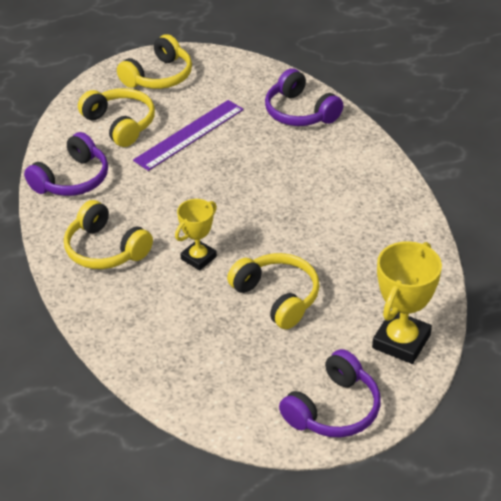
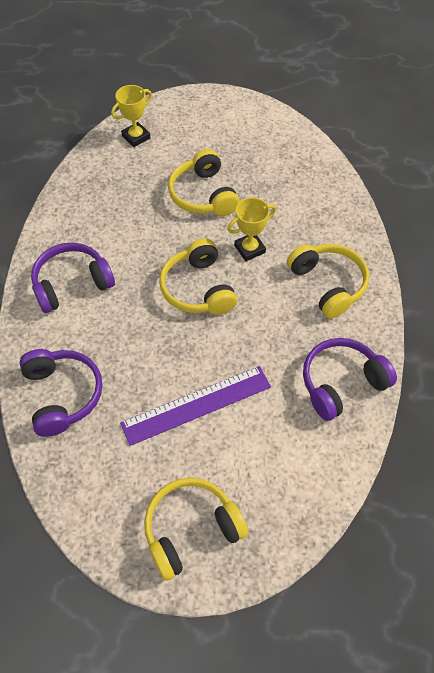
camera: 160 degrees left, 15 degrees up
(120, 124) = (267, 452): yellow headphones -> yellow headphones (198, 288)
(334, 409) = (208, 110): purple headphones -> purple headphones (72, 283)
(401, 341) = (136, 137): yellow trophy -> yellow trophy, size x0.63

